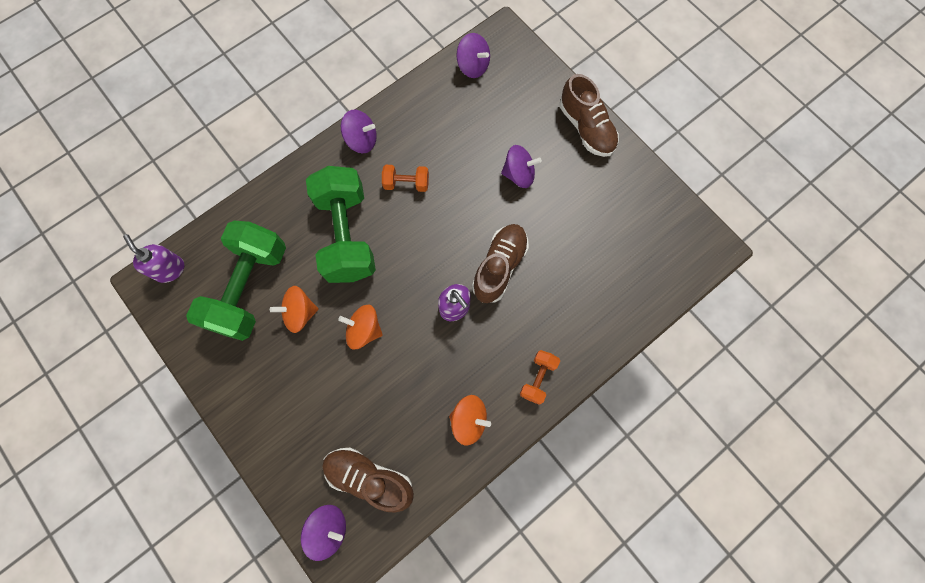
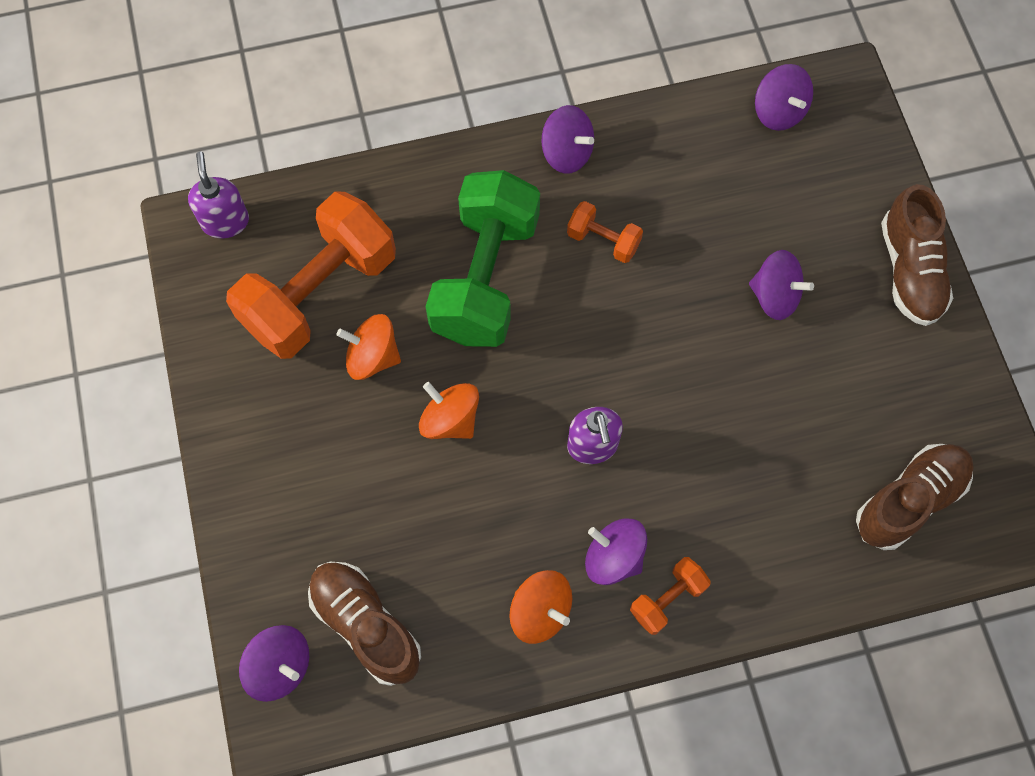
camera: 25 degrees right, 5 degrees down
(250, 288) = (320, 293): green dumbbell -> orange dumbbell
(496, 368) = (613, 557): none -> purple spinning top
(499, 267) = (684, 416): brown shoe -> brown shoe (909, 500)

